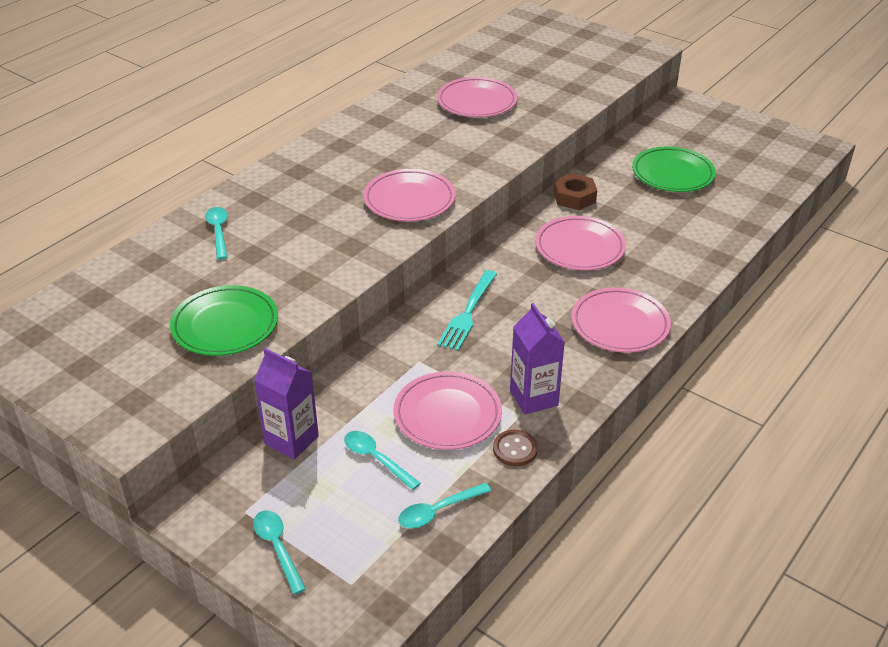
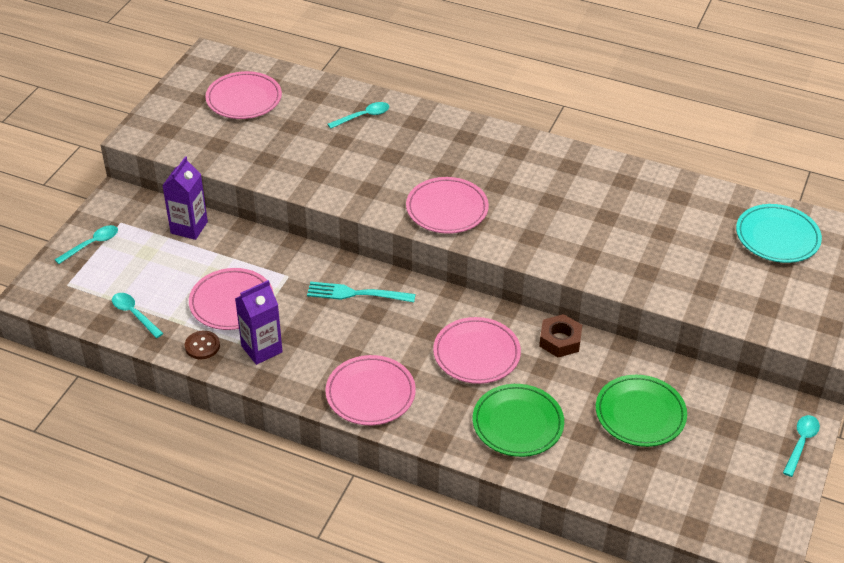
camera: 75 degrees right, 5 degrees up
(225, 325) = (253, 149): green plate -> green plate (517, 423)
(376, 459) = (178, 273): turquoise spoon -> turquoise spoon (801, 443)
(477, 102) = (637, 223): pink plate -> pink plate (244, 99)
(521, 46) = (777, 237): none -> turquoise plate

